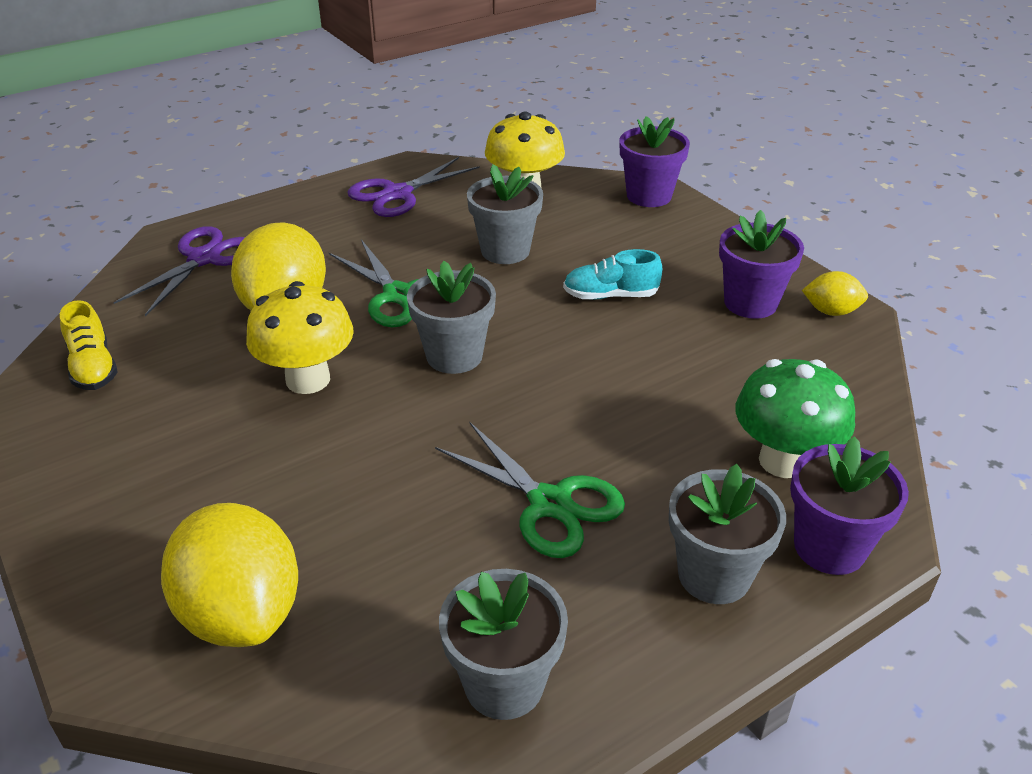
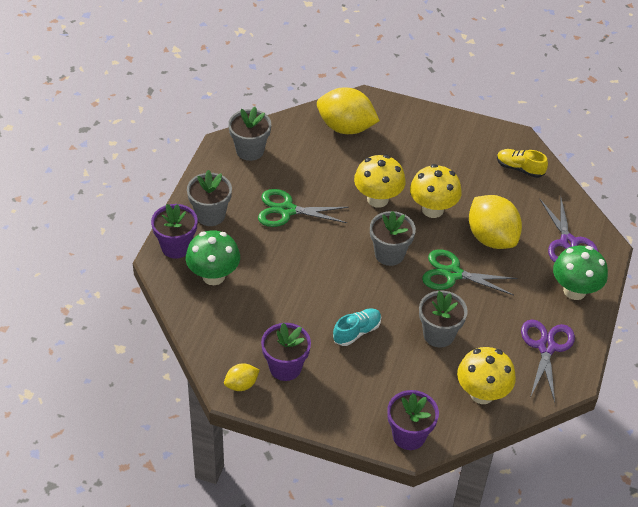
camera: 140 degrees right, 10 degrees up
(283, 218) = (574, 291): none -> green mushroom
(369, 438) = (377, 199): none -> yellow mushroom

